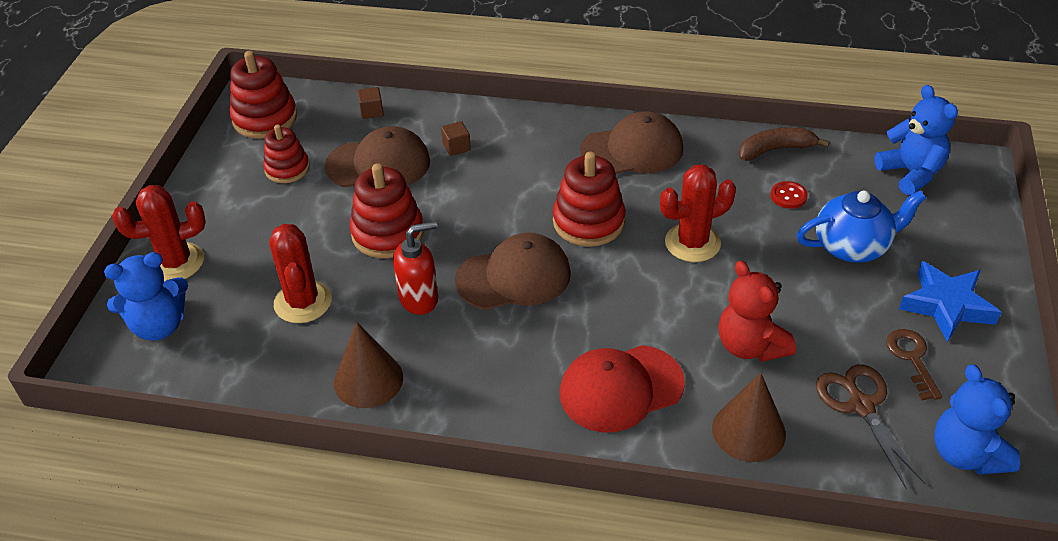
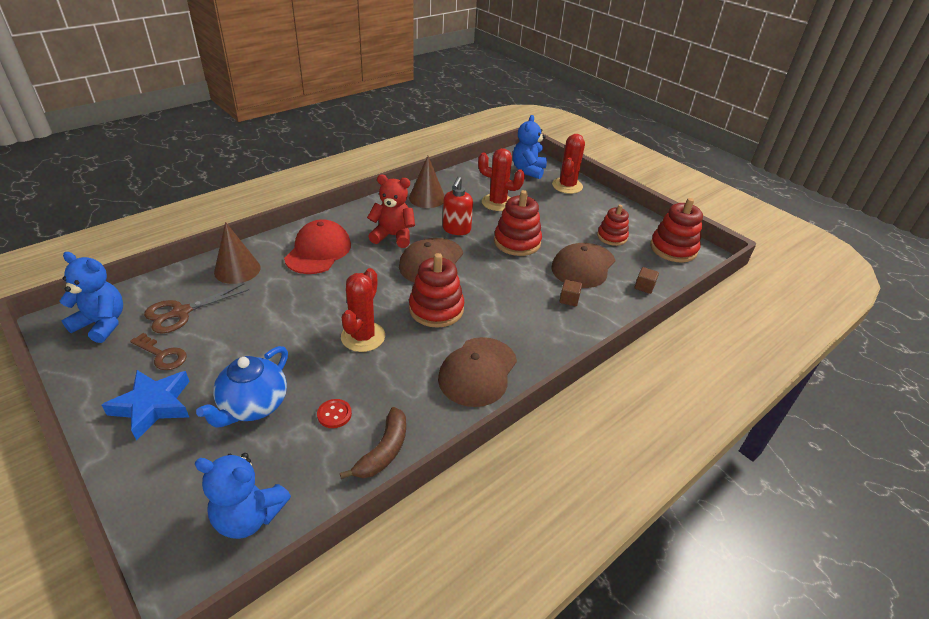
camera: 125 degrees right, 5 degrees down
(750, 346) = (270, 304): red teddy bear -> red teddy bear (393, 236)
(861, 406) = (181, 312): brown scissors -> brown scissors turned 120 degrees clockwise

